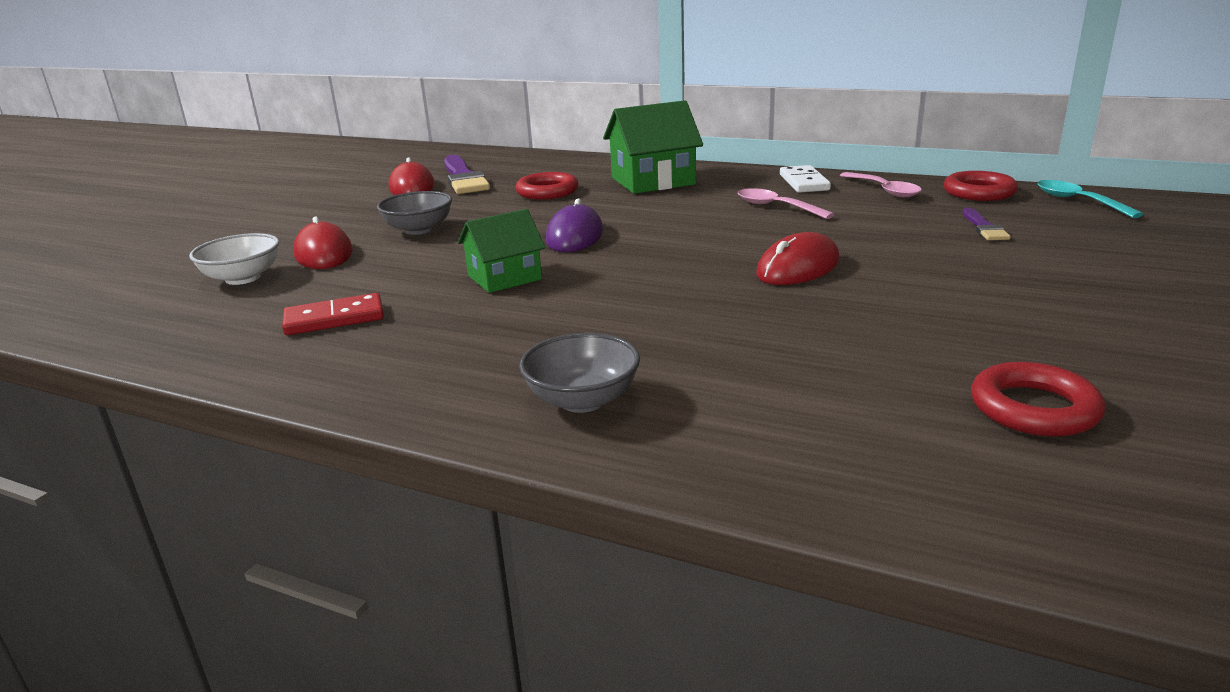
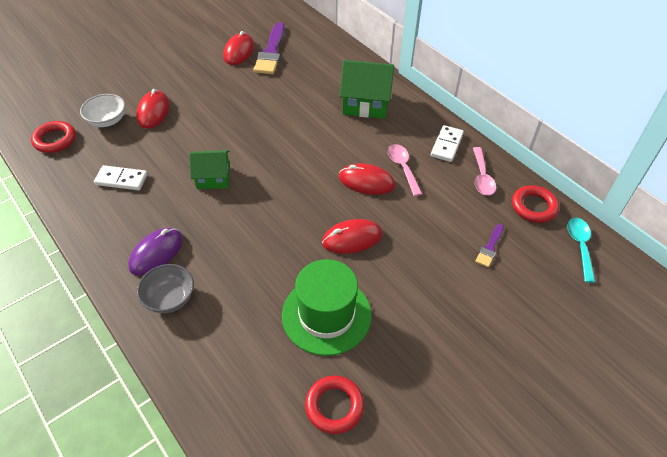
camera: 25 degrees right, 25 degrees up
(334, 319) = (121, 179): red domino -> white domino
(419, 229) = (209, 106): grey bowl -> none
(547, 192) = (301, 90): red ring -> red ring (55, 140)
(575, 236) = (275, 150): purple mouse -> purple mouse (156, 253)
(745, 226) = (366, 181): none -> red mouse
(871, 334) = (326, 315): none -> green hat

